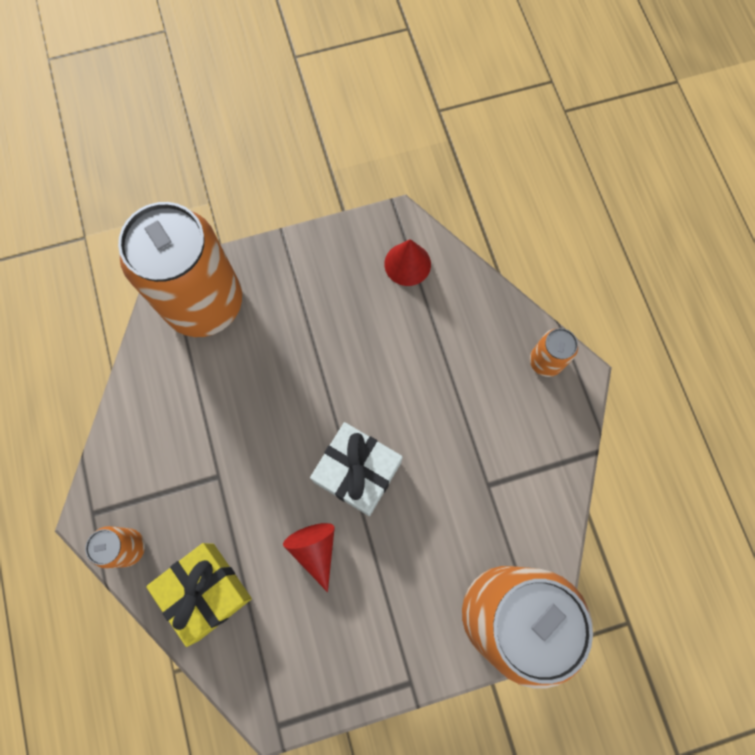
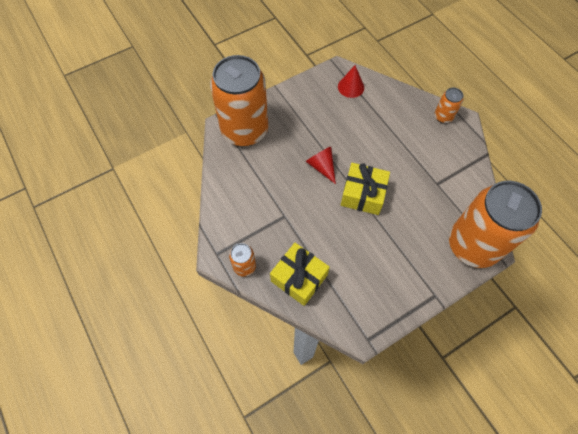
camera: 15 degrees left, 10 degrees down
(315, 549) = (354, 240): red cone -> red cone (321, 166)
(357, 472) = (363, 194): white gift -> yellow gift

